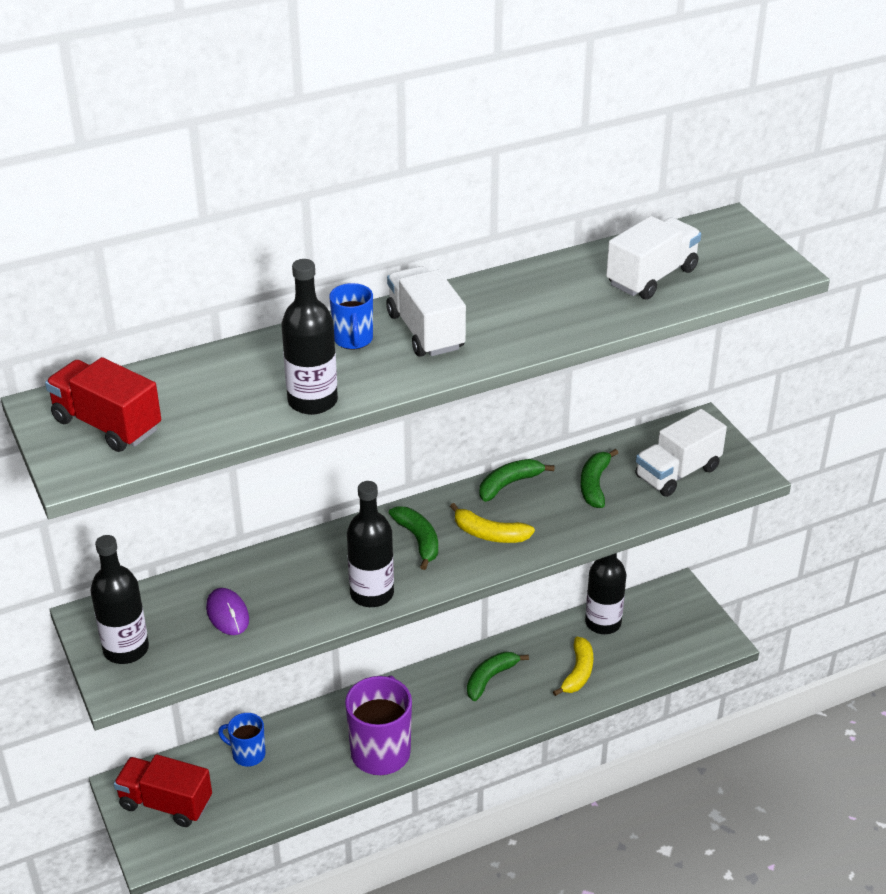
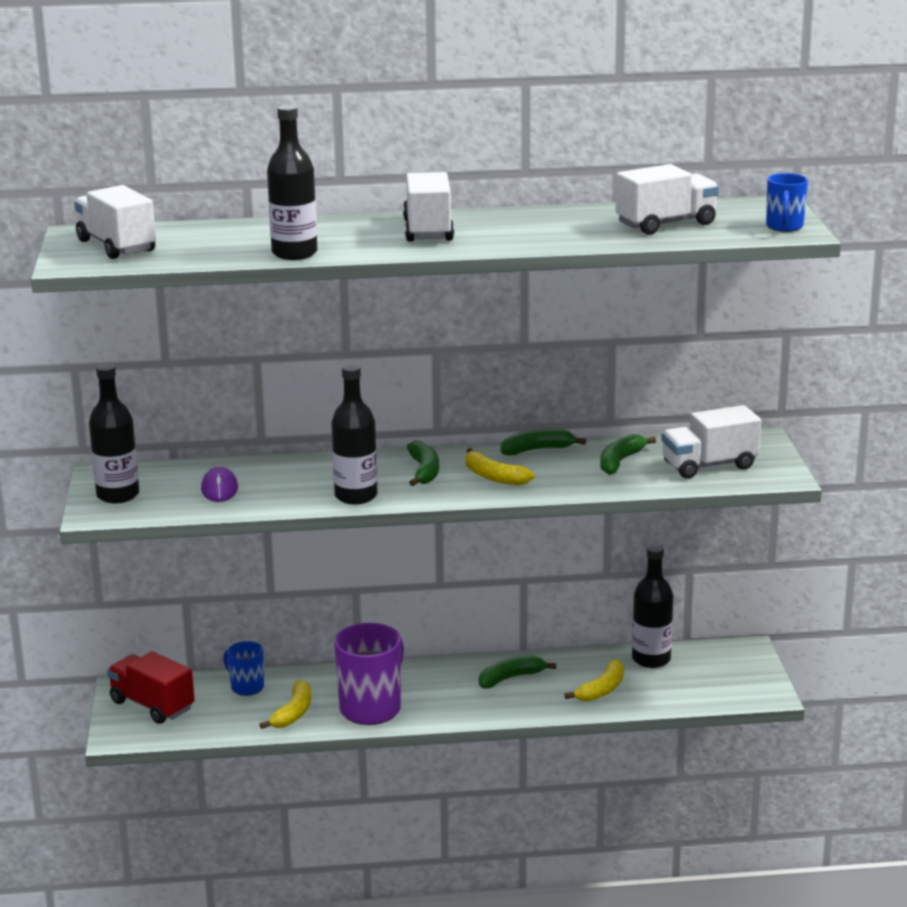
camera: 20 degrees right, 15 degrees down
(107, 425) = (116, 246): red truck -> white truck
(310, 777) = (293, 713): none -> yellow banana
(353, 340) = (361, 228): blue mug -> blue mug (784, 227)

